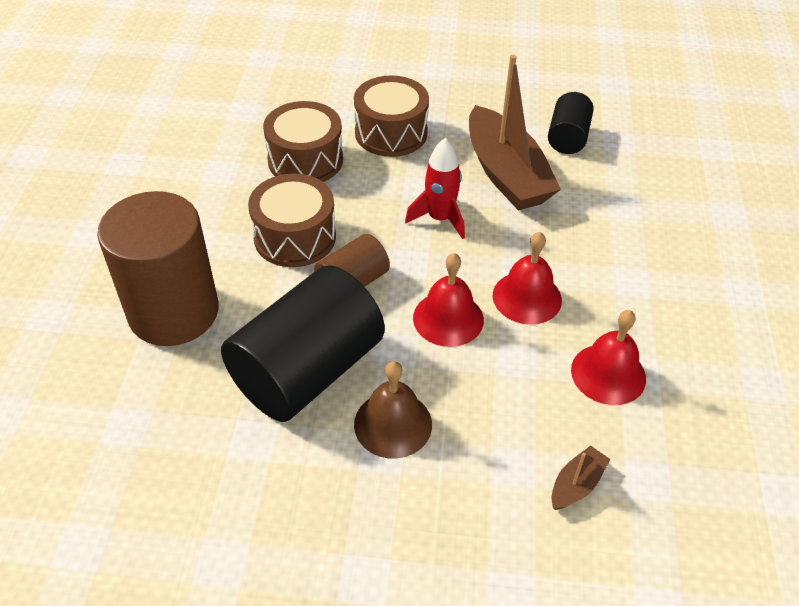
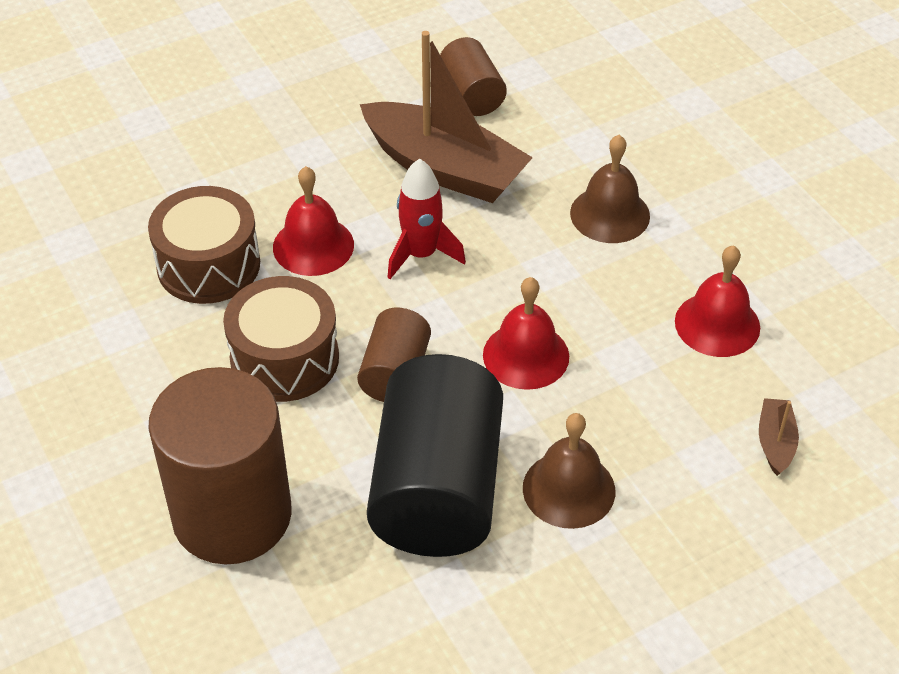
camera: 35 degrees left, 0 degrees up
(391, 133) = (276, 183): brown drum -> none
(527, 297) = (581, 291): red bell -> red bell (313, 246)
(567, 138) = (471, 95): black cylinder -> brown cylinder
(595, 258) = (610, 214): none -> brown bell

